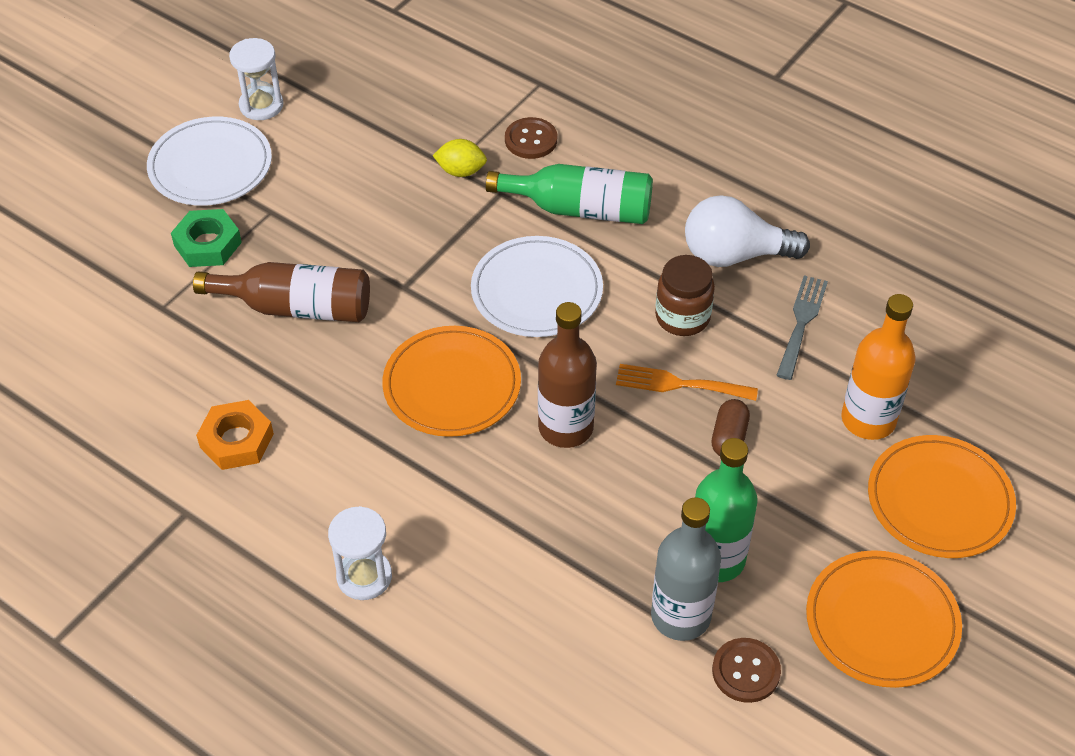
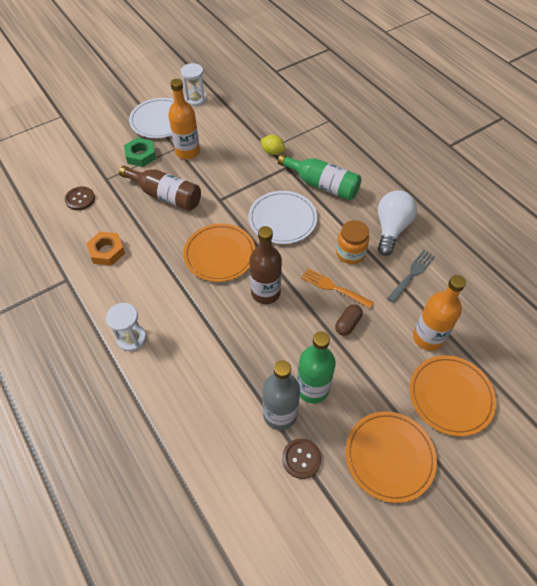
camera: 20 degrees right, 5 degrees up
(297, 213) = (187, 152): none -> orange bottle
(531, 140) = (313, 145): brown button -> brown button (80, 199)
(682, 317) = (350, 253): brown jar -> orange jar
(734, 255) = (391, 229): white light bulb -> white light bulb turned 90 degrees clockwise

